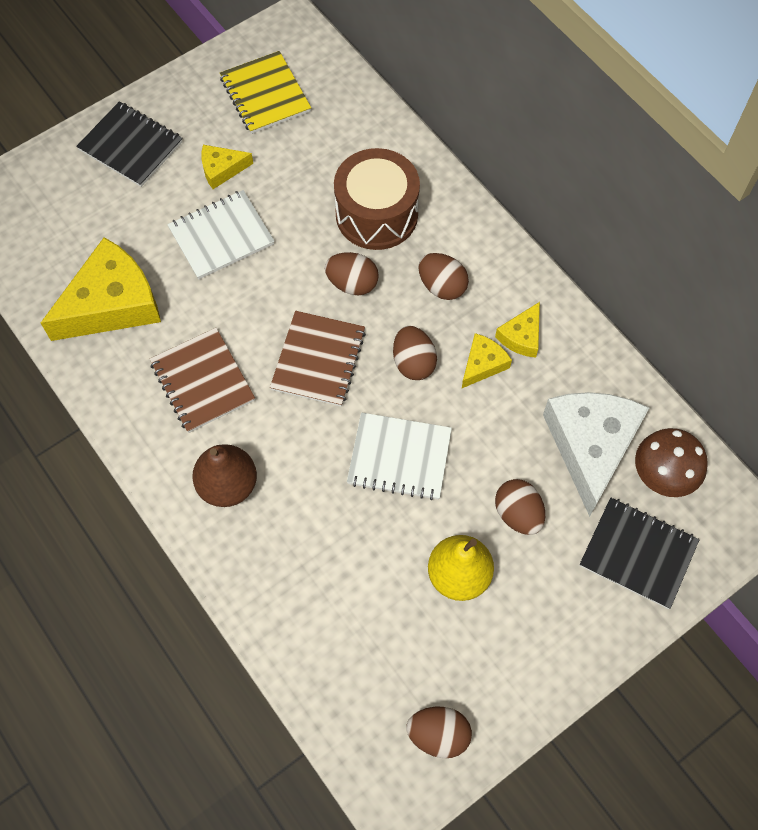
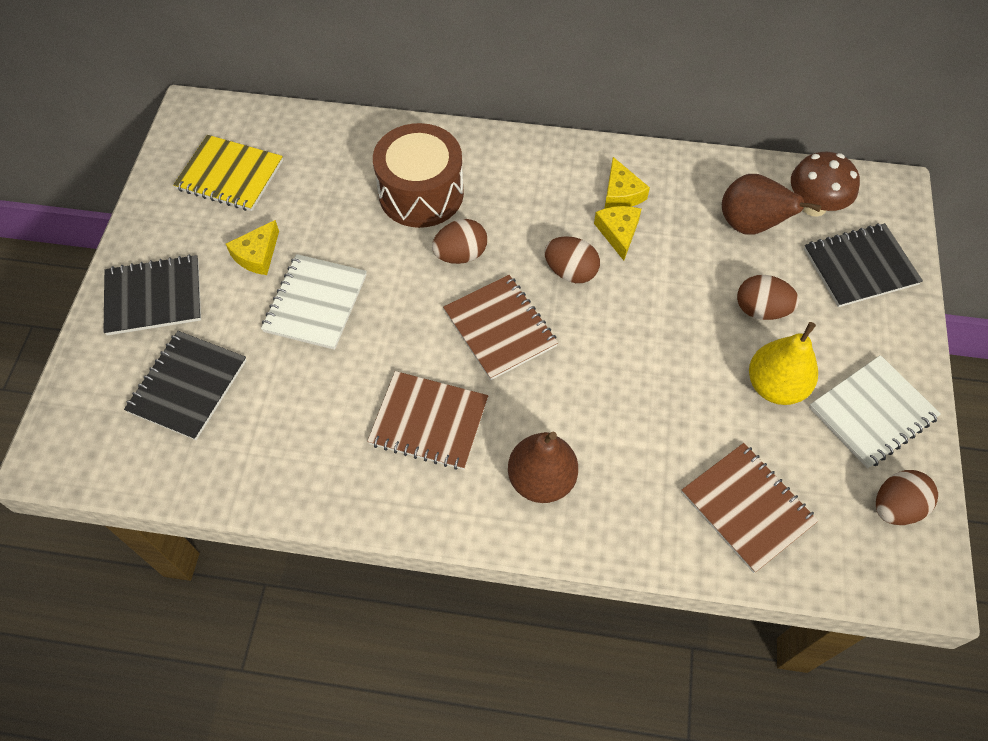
camera: 45 degrees left, 5 degrees down
(89, 226) = (188, 386): none -> black notebook
(112, 303) = (280, 429): yellow cheese -> none
(336, 633) = (747, 508): none -> brown notebook
(399, 457) = (639, 344): white notebook -> white notebook (872, 413)
(442, 286) = (527, 204): brown egg -> none
(591, 446) = (750, 225): white cheese -> brown pear

